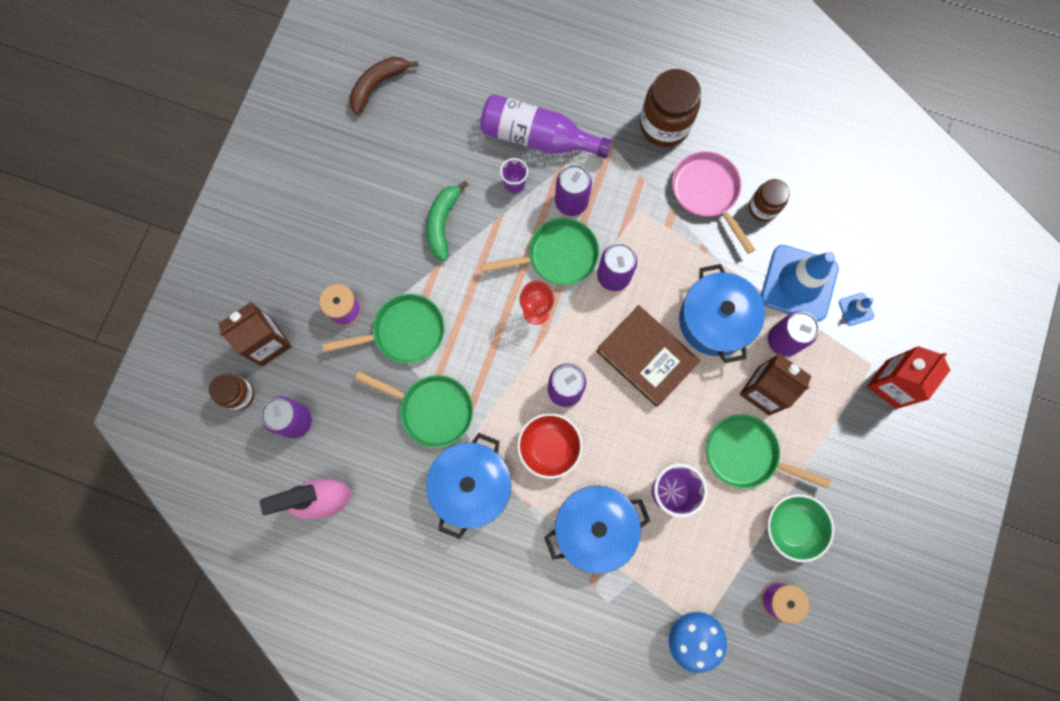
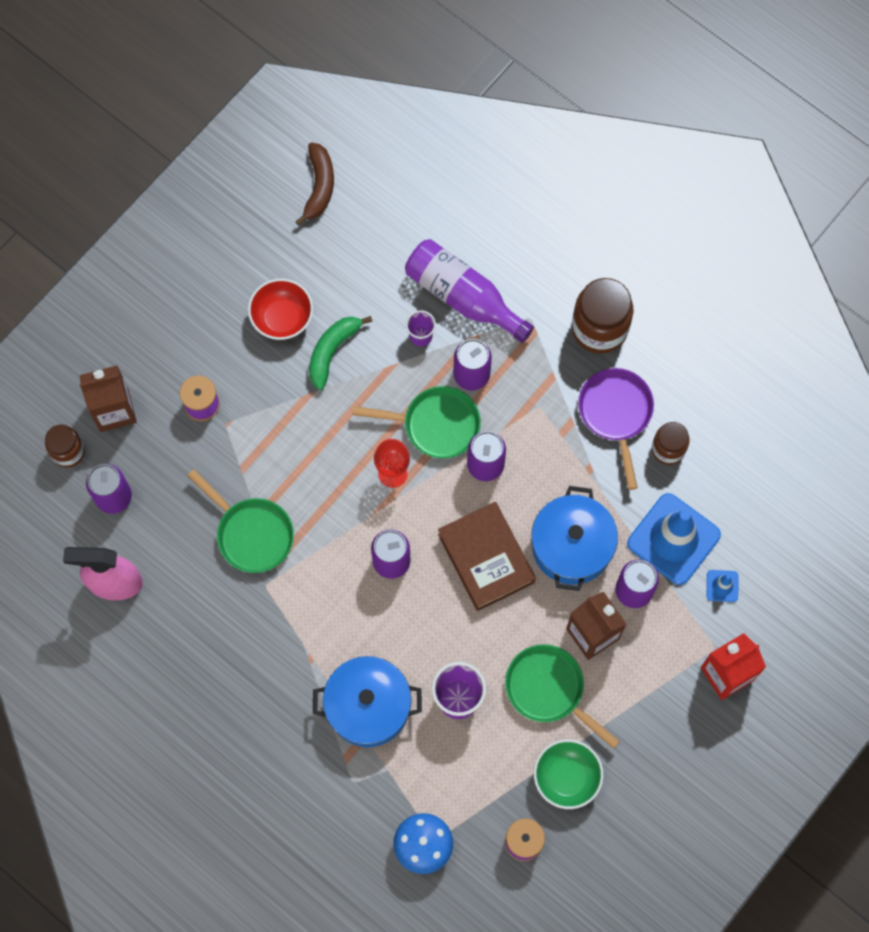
camera: 20 degrees right, 5 degrees down
(378, 85) = (319, 186): brown banana -> brown banana turned 120 degrees clockwise
(403, 332) = (252, 447): green pan -> none
(471, 486) = (262, 622): blue pot -> none
(549, 447) = (353, 612): red bowl -> red bowl (282, 318)
(707, 193) = (616, 414): pink pan -> purple pan

